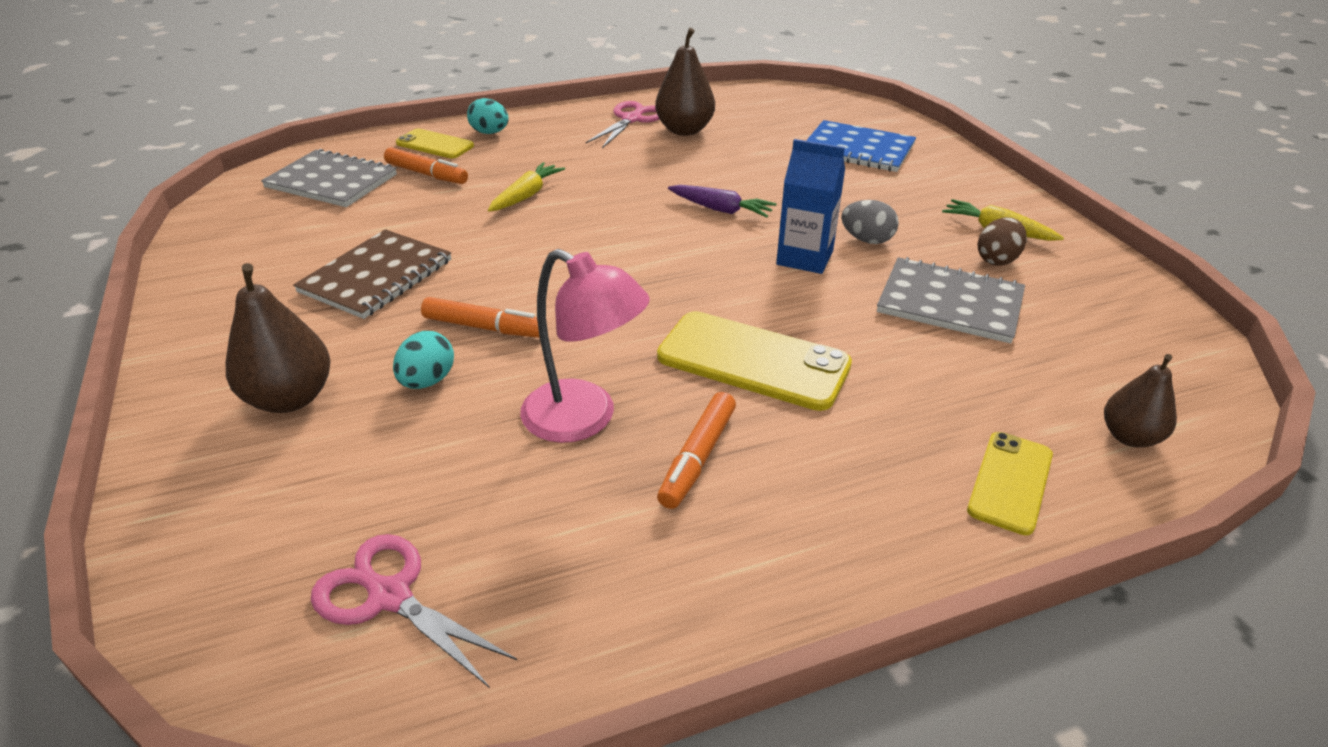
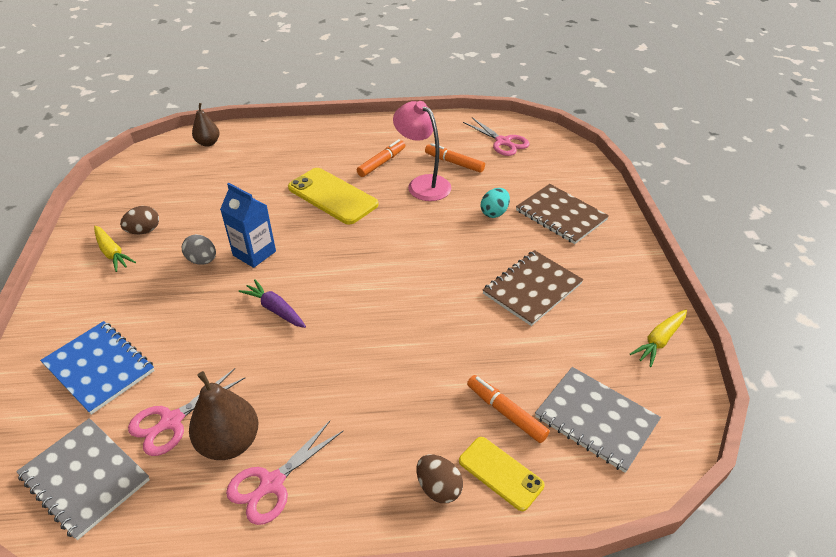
camera: 165 degrees left, 5 degrees up
(290, 398) = (561, 215): brown pear -> brown notebook
(484, 327) = (463, 238): orange marker -> orange marker (454, 163)
(490, 133) = (438, 488): turquoise egg -> brown egg
(526, 195) = (418, 359): yellow carrot -> yellow carrot (659, 341)
(748, 133) = (171, 421): none -> pink scissors
(950, 303) = (205, 209): grey notebook -> grey notebook (85, 478)
(1010, 482) = (271, 138): yellow phone -> none

